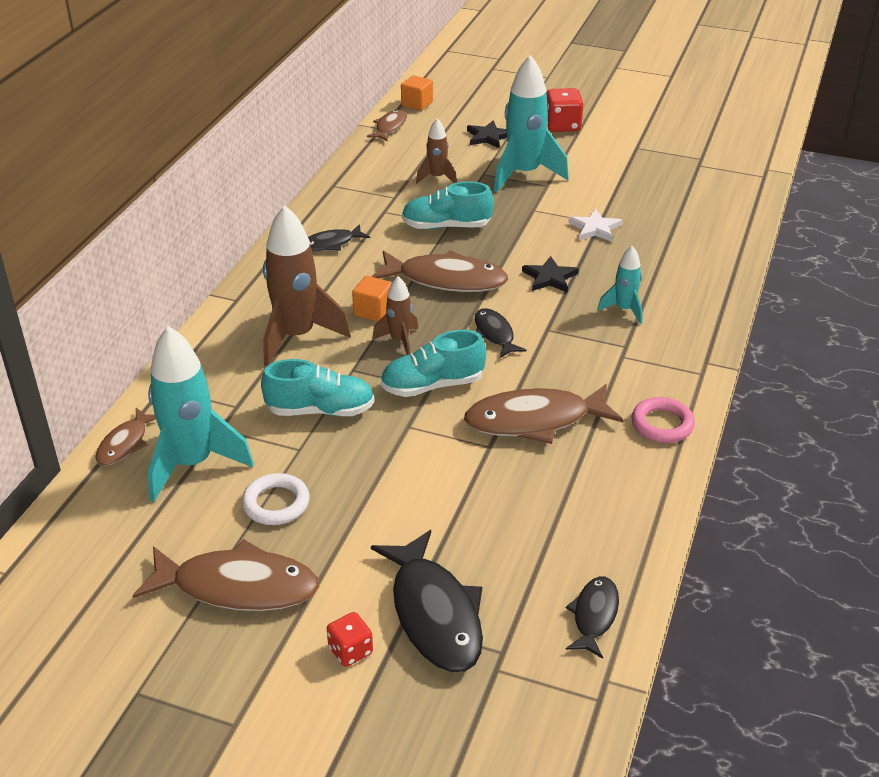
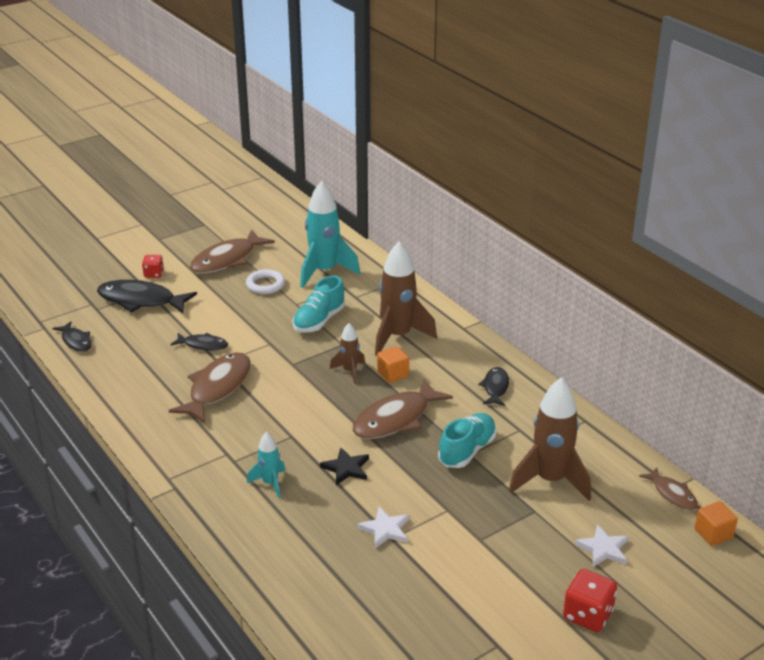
camera: 125 degrees right, 5 degrees down
(125, 444) = (364, 258): brown fish -> none
(432, 385) = (293, 366): turquoise shoe -> none
(437, 178) = (550, 480): brown rocket -> brown rocket, size x1.94
(488, 137) = (603, 549): black star -> white star
(495, 334) = (312, 411): black fish -> black fish (203, 345)
(524, 174) = (511, 535): turquoise rocket -> none
(662, 424) = (151, 434): pink ring -> none

